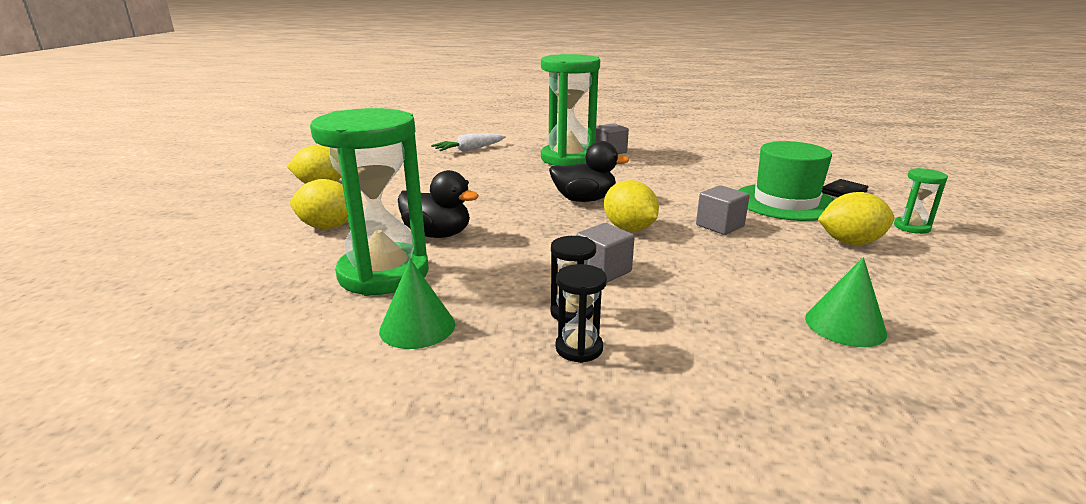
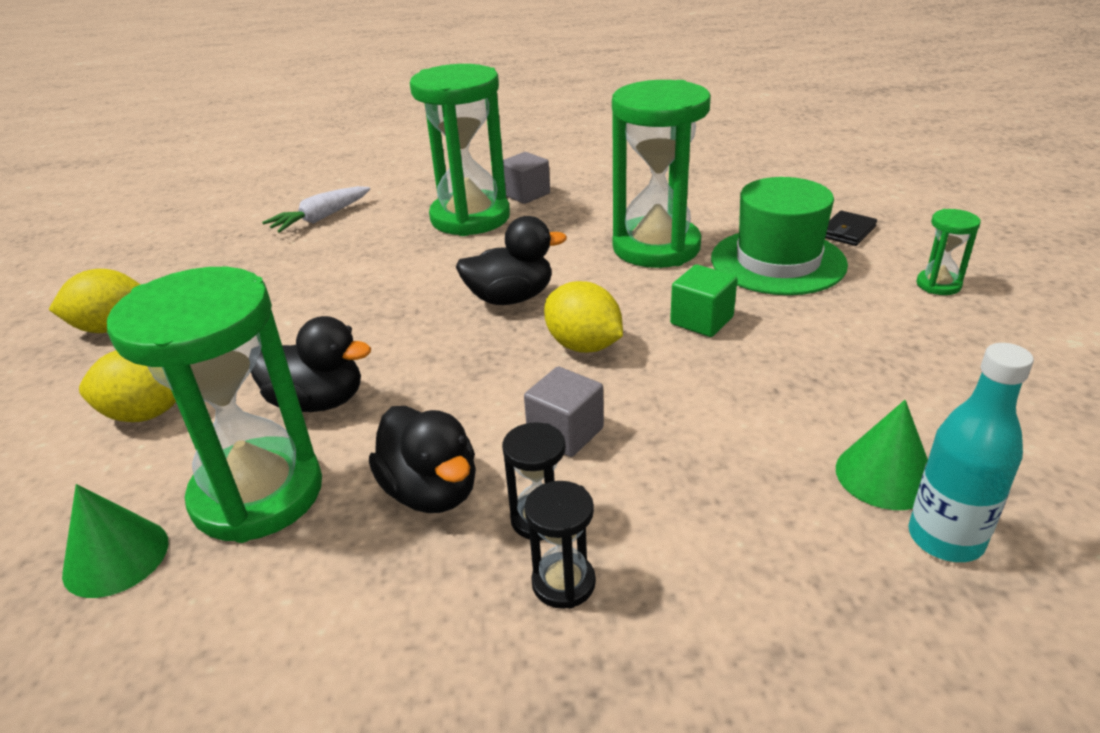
camera: 10 degrees left, 10 degrees up
(417, 327) = (333, 588): green cone -> green cone (116, 557)
(499, 288) = (431, 491): none -> black duck
(695, 186) = (656, 247): none -> green hourglass
(720, 226) = (701, 320): grey cube -> green cube
(850, 242) = (869, 325): yellow lemon -> none
(888, 368) = (945, 538): none -> turquoise bottle

